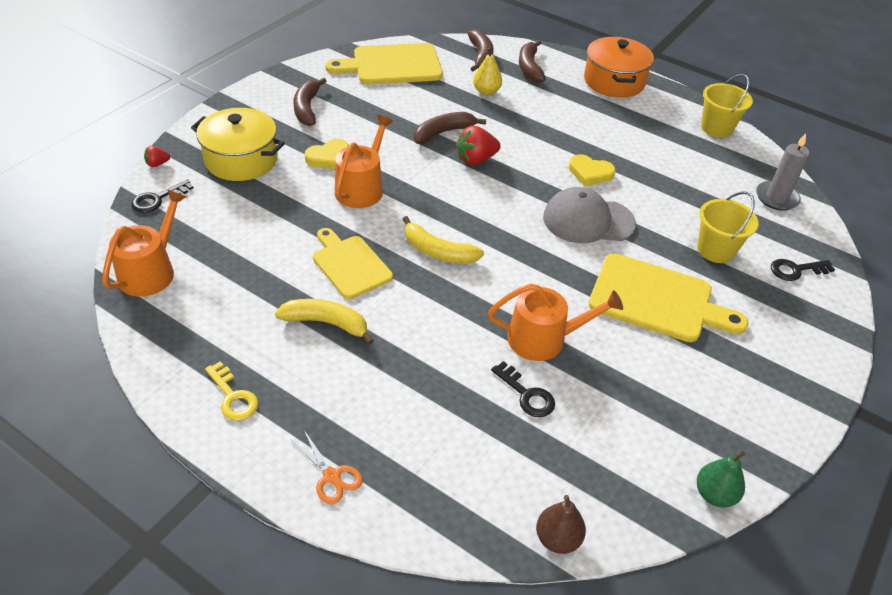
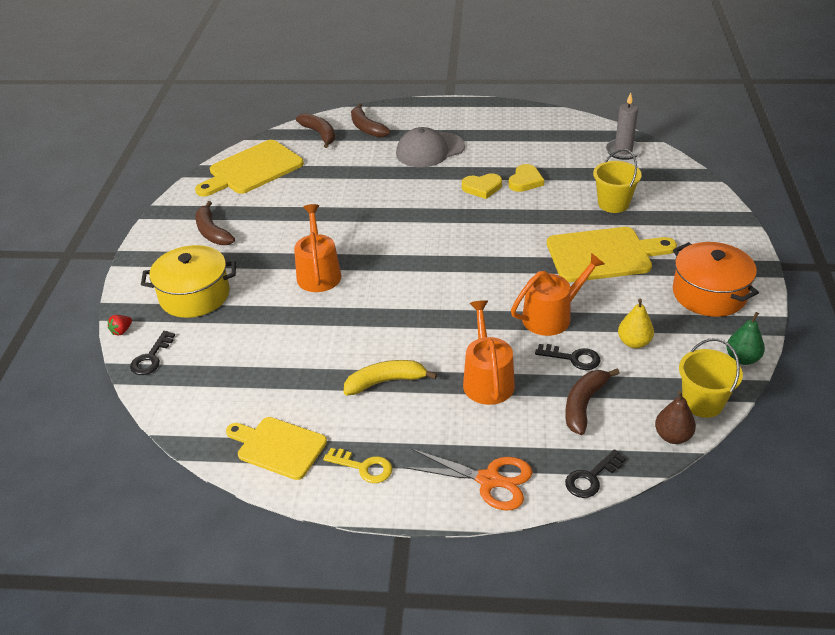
camera: 25 degrees left, 5 degrees down
(151, 271) = (203, 414): orange watering can -> orange watering can (487, 380)
(329, 157) = (268, 262): yellow heart -> yellow heart (525, 181)
(331, 476) = (489, 480): orange scissors -> orange scissors, size x1.61
(350, 264) = (363, 332): yellow cutting board -> yellow cutting board (278, 447)
(438, 251) = (422, 292): yellow banana -> none
(443, 133) = (344, 204): brown banana -> brown banana (584, 405)
(476, 159) = (388, 214): red strawberry -> none
(486, 91) = (349, 160): yellow pear -> yellow pear (634, 342)
(588, 220) = (510, 222): grey cap -> grey cap (430, 150)
(614, 81) = (440, 113): orange pot -> orange pot (709, 294)
(716, 128) = (543, 119): yellow bucket -> yellow bucket (702, 403)
(796, 270) = (674, 194): black key -> black key (591, 478)

